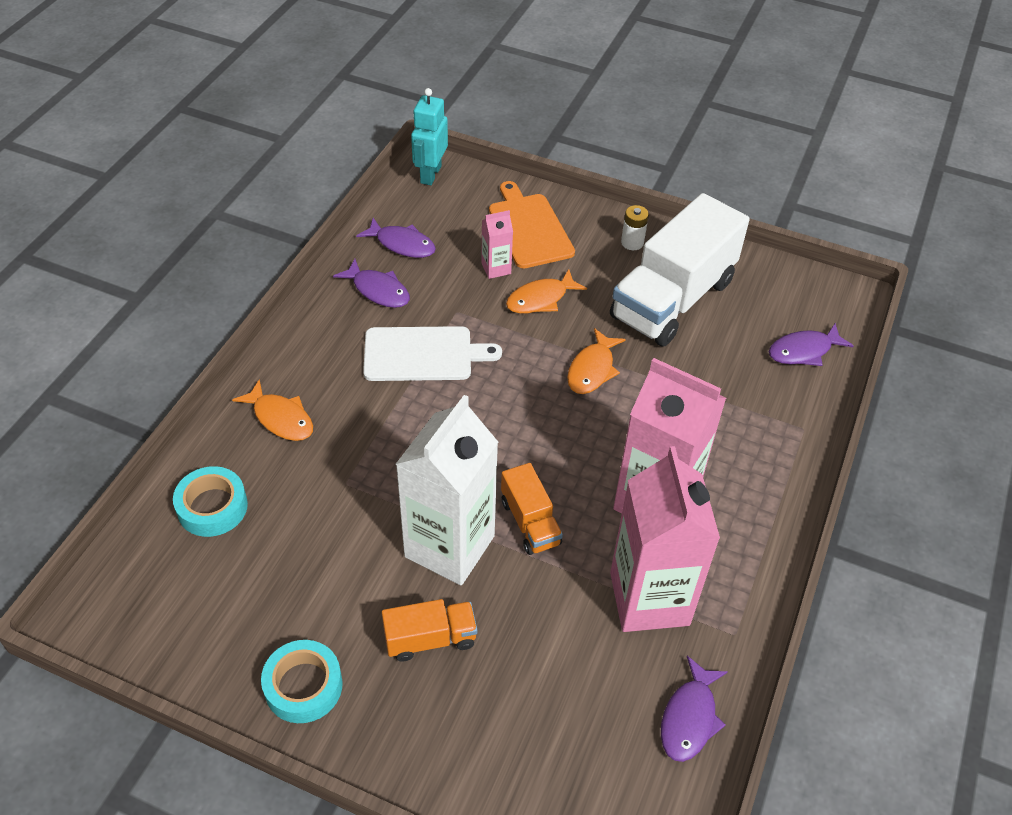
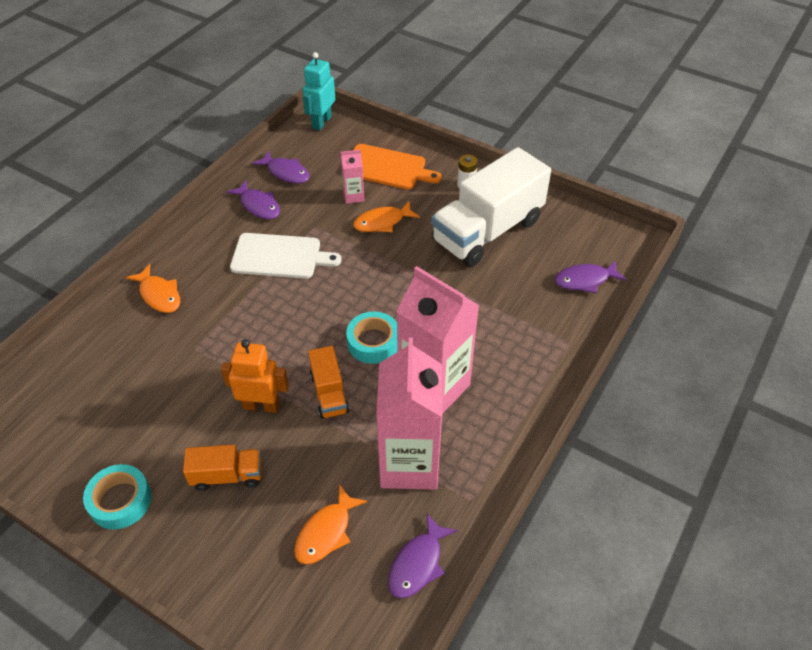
camera: 10 degrees right, 0 degrees up
(212, 507) = (90, 356): turquoise tape -> turquoise tape (373, 342)
(449, 546) = (261, 405): white carton -> orange robot
(529, 228) = (387, 168): orange cutting board -> orange cutting board turned 120 degrees clockwise
(592, 369) = (409, 279): orange fish -> orange fish (326, 532)

